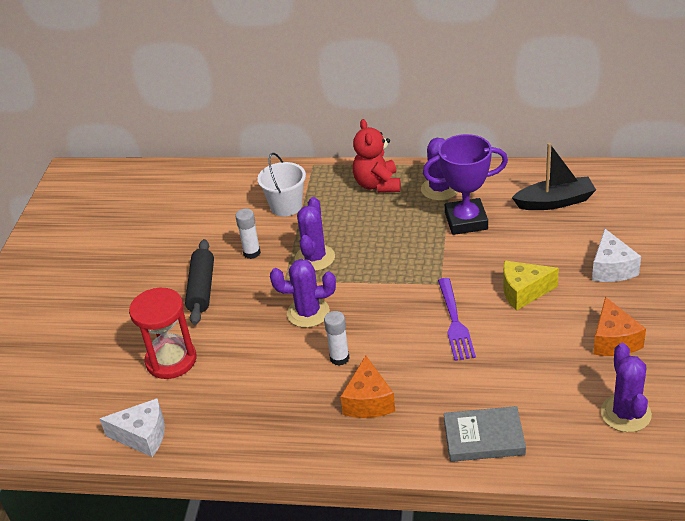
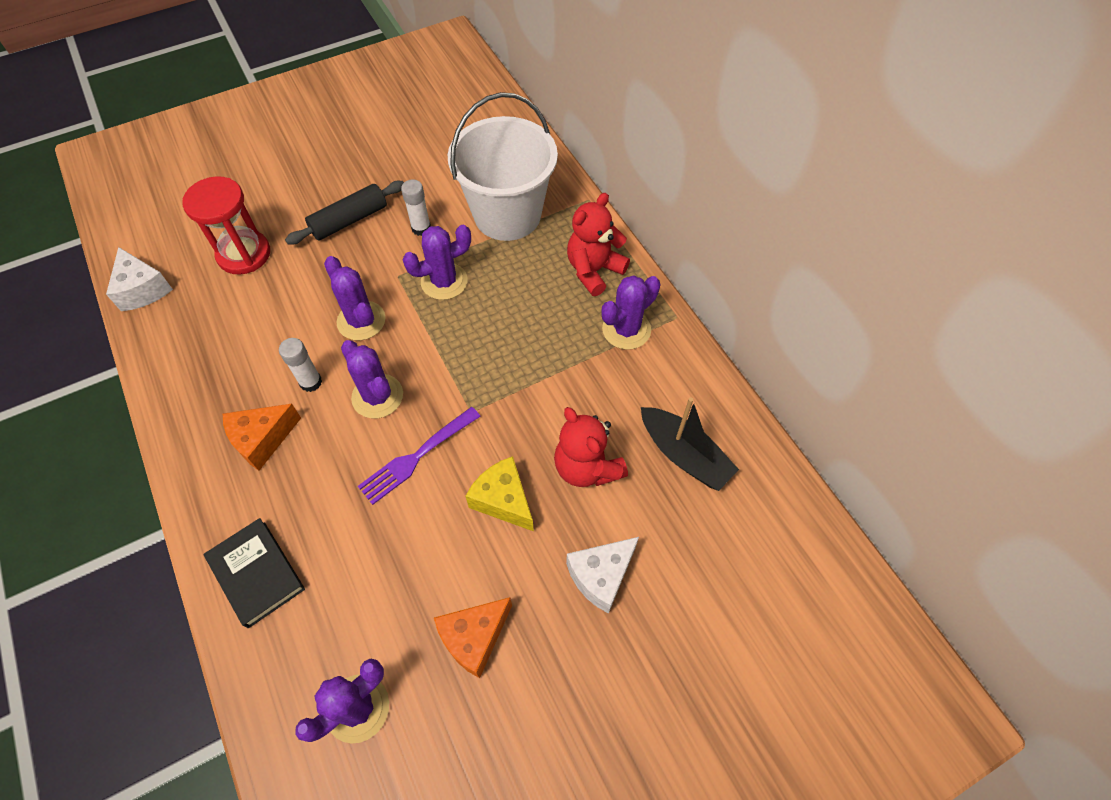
camera: 50 degrees right, 20 degrees up
(286, 206) = (507, 215): white bucket -> white bucket, size x1.81
(385, 326) = (377, 396): none -> purple cactus
(466, 221) = (588, 382): purple trophy -> none
(484, 438) = (256, 574): grey book -> black book
(529, 246) = (587, 467): none -> red teddy bear

